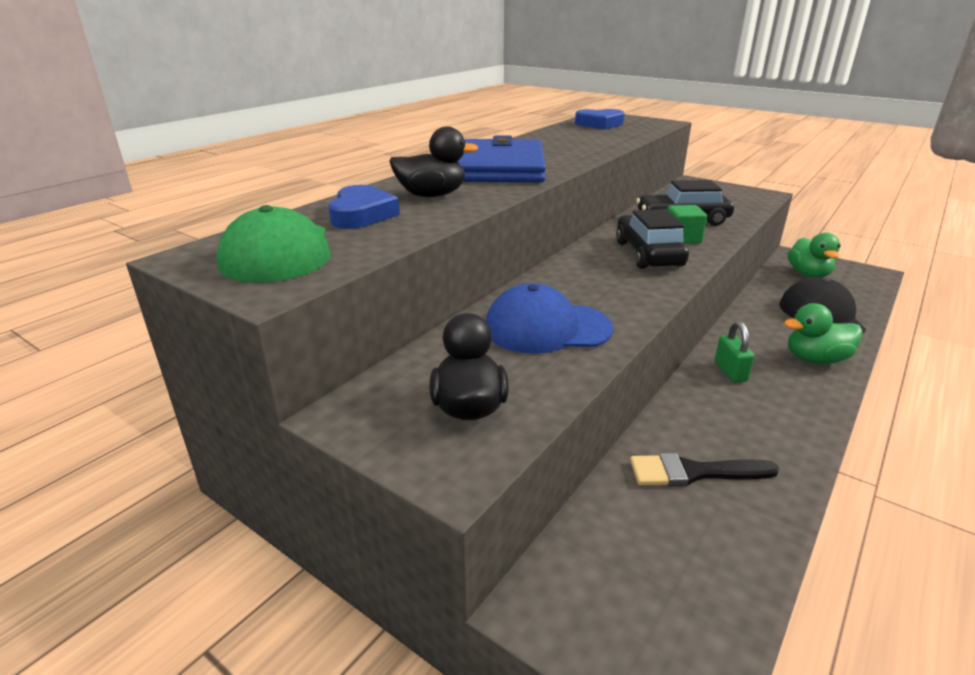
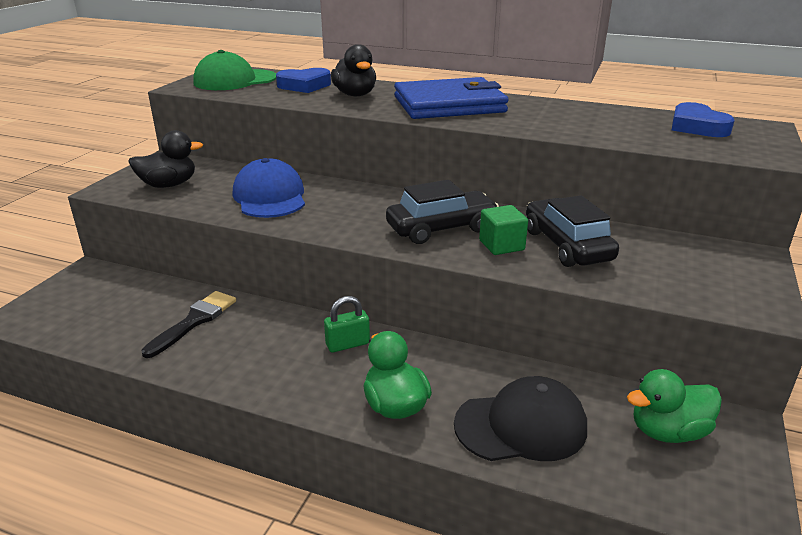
camera: 75 degrees right, 0 degrees up
(694, 472) = (194, 321): black brush -> black brush turned 45 degrees clockwise

